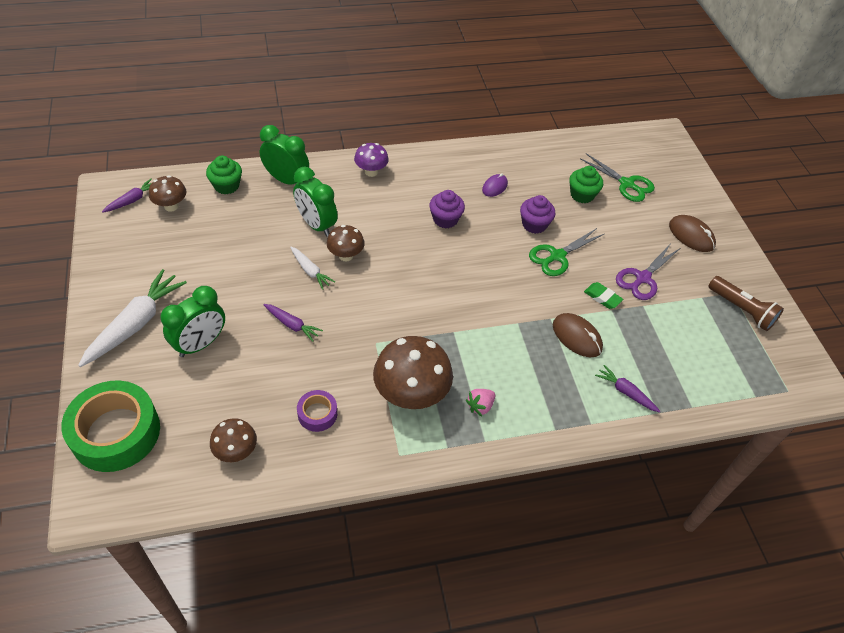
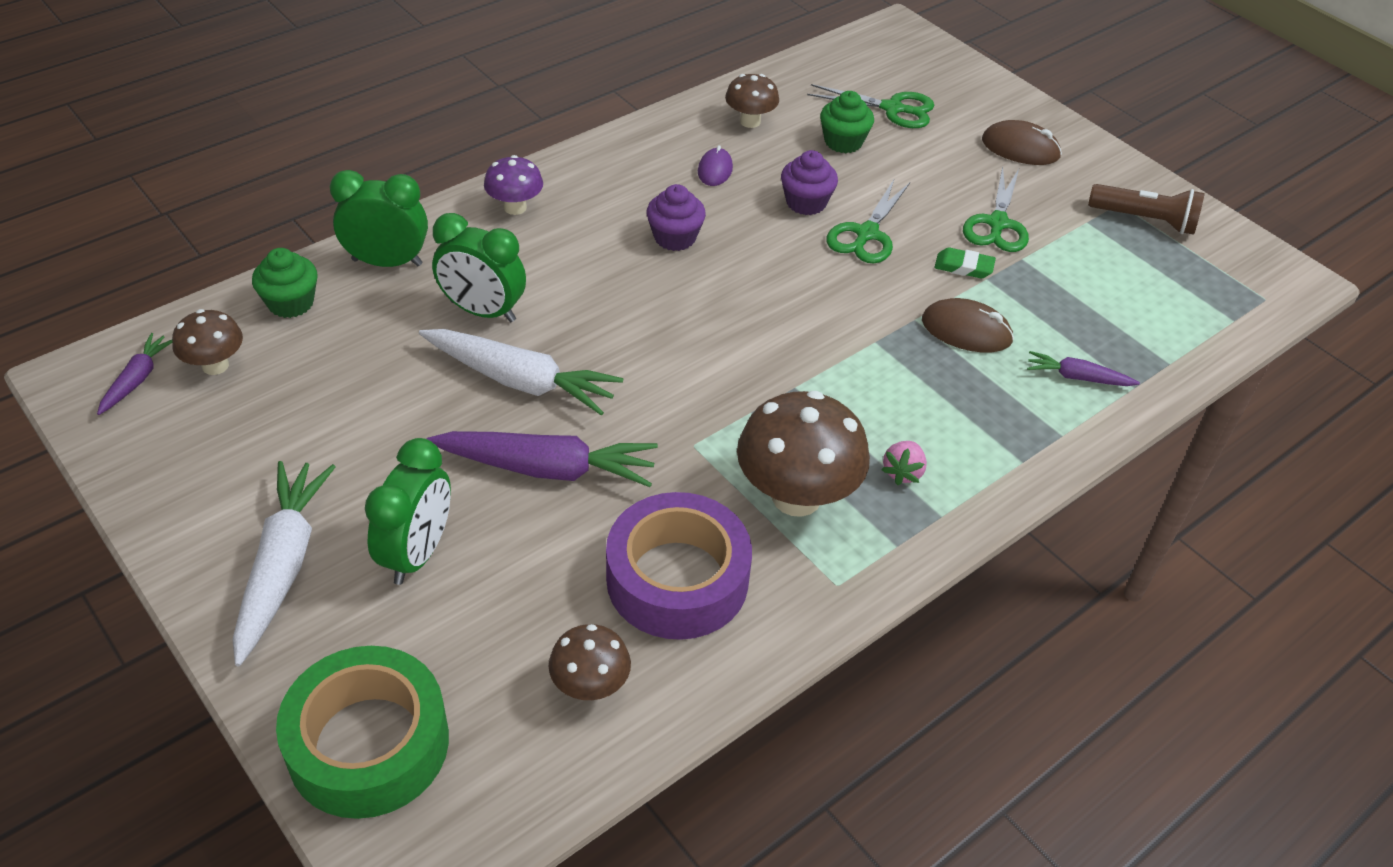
camera: 25 degrees left, 5 degrees down
(292, 325) = (547, 468): purple carrot -> purple carrot, size x1.90
(310, 271) = (521, 381): white carrot -> white carrot, size x1.90
(317, 414) = (677, 579): purple tape -> purple tape, size x2.09
(346, 256) = (560, 339): brown mushroom -> brown mushroom (750, 121)
(642, 278) = (997, 224): purple scissors -> green scissors

